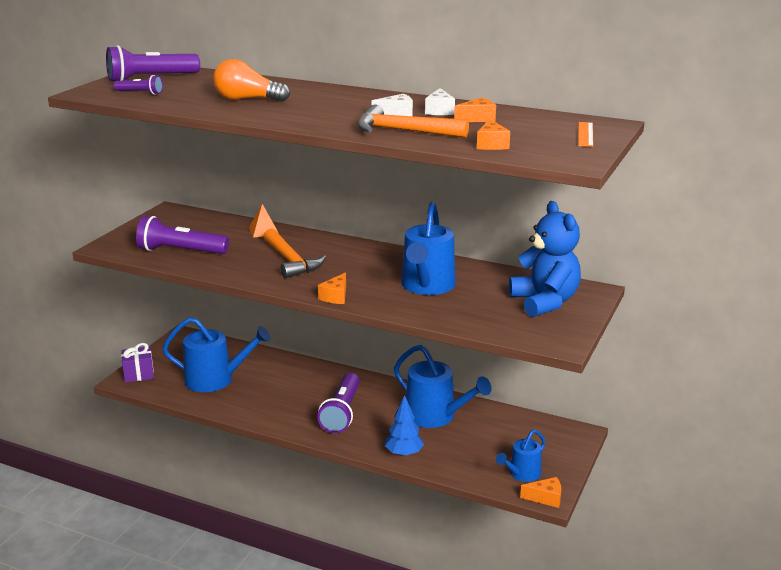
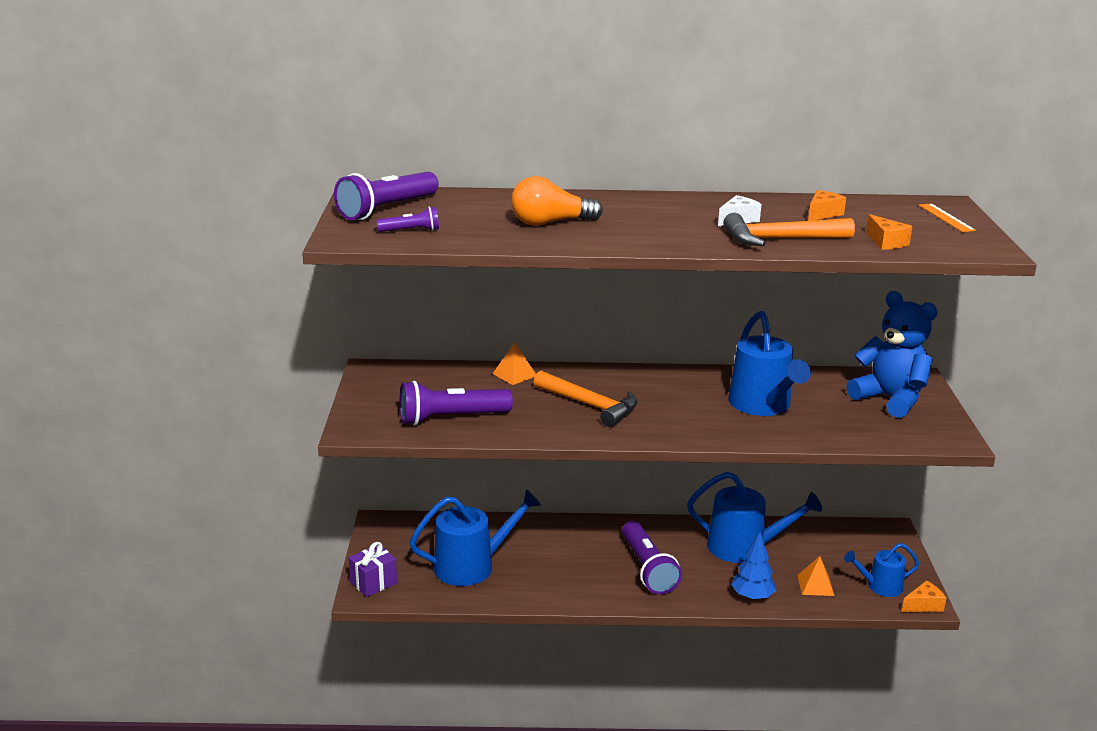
camera: 25 degrees left, 0 degrees up
(336, 296) = (688, 437): orange cheese -> none
(439, 111) = (771, 209): white cheese -> none
(466, 458) = (815, 585): none -> orange pyramid
(522, 474) = (880, 586): blue watering can -> blue watering can turned 60 degrees clockwise

